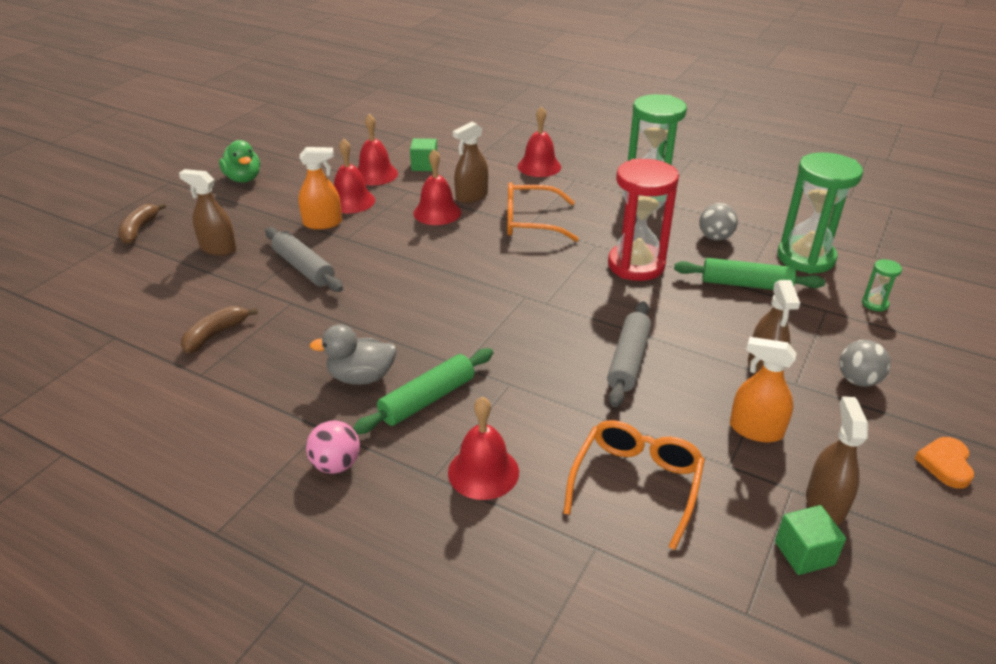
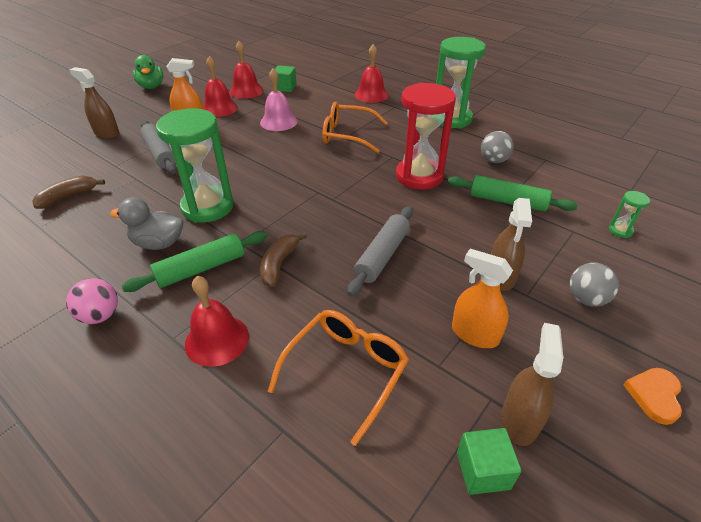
camera: 10 degrees right, 5 degrees up
(139, 230) = (60, 115): brown banana -> brown banana (279, 264)
(437, 212) = (278, 122): red bell -> pink bell
(471, 196) = (310, 112): brown spray bottle -> none
(805, 258) = (567, 184): green hourglass -> green hourglass (207, 207)

